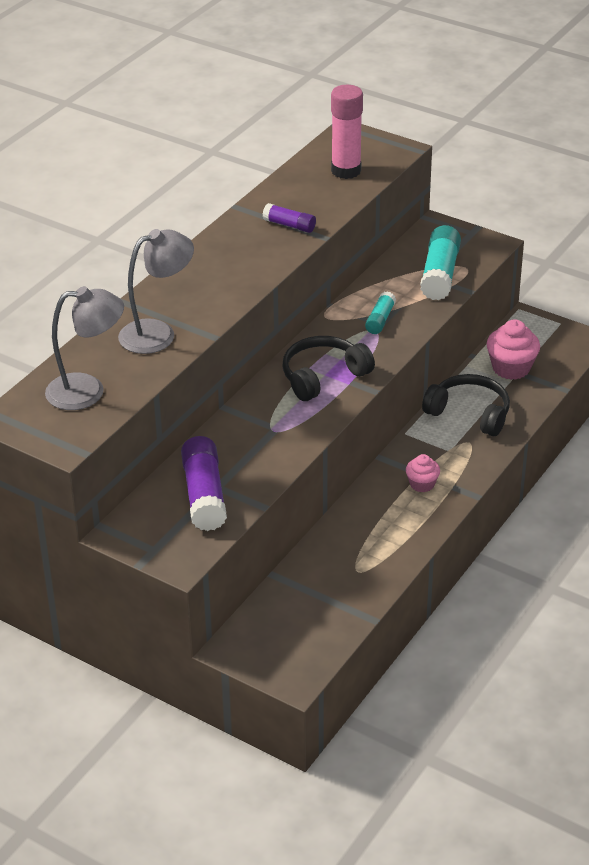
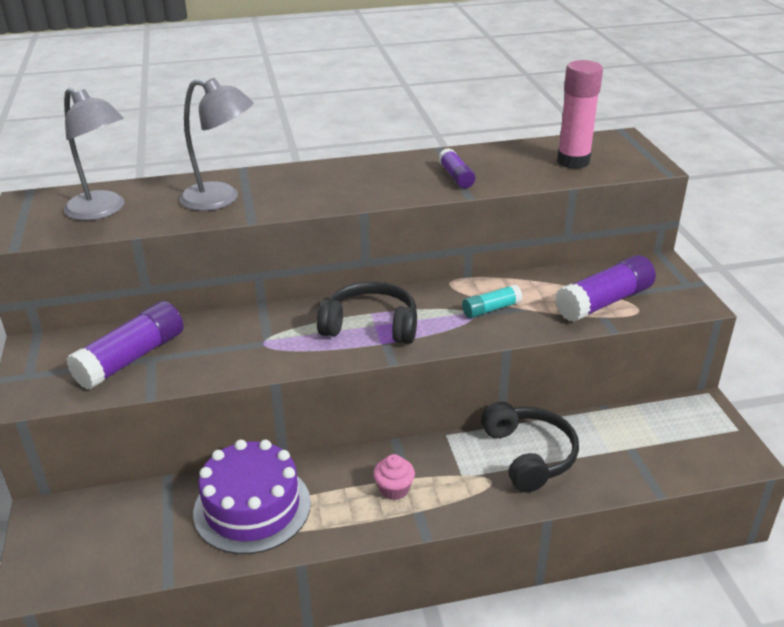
camera: 45 degrees right, 5 degrees down
(356, 551) = (252, 507): none -> purple cake
(440, 274) = (604, 302): turquoise glue stick -> purple glue stick
(511, 368) = (628, 440): pink cupcake -> none

